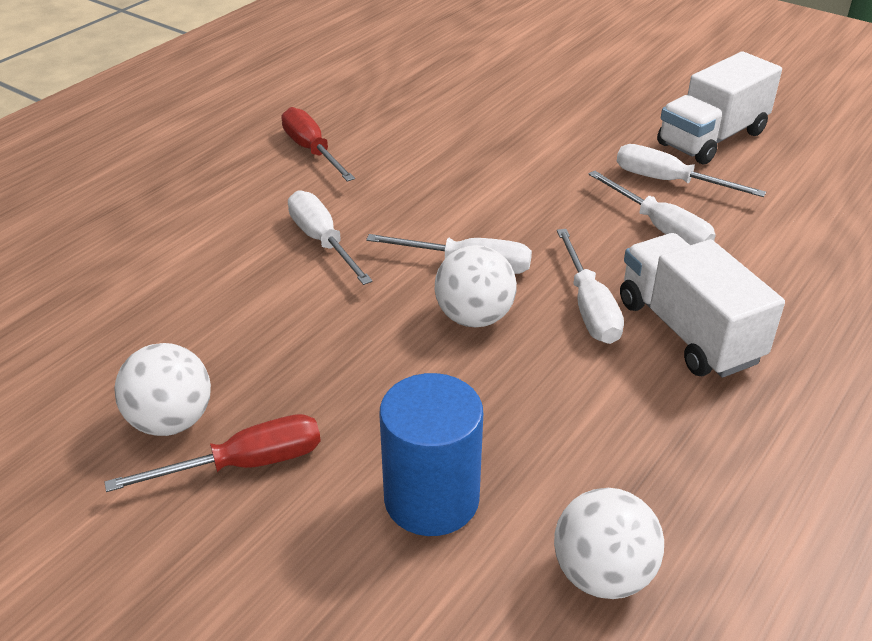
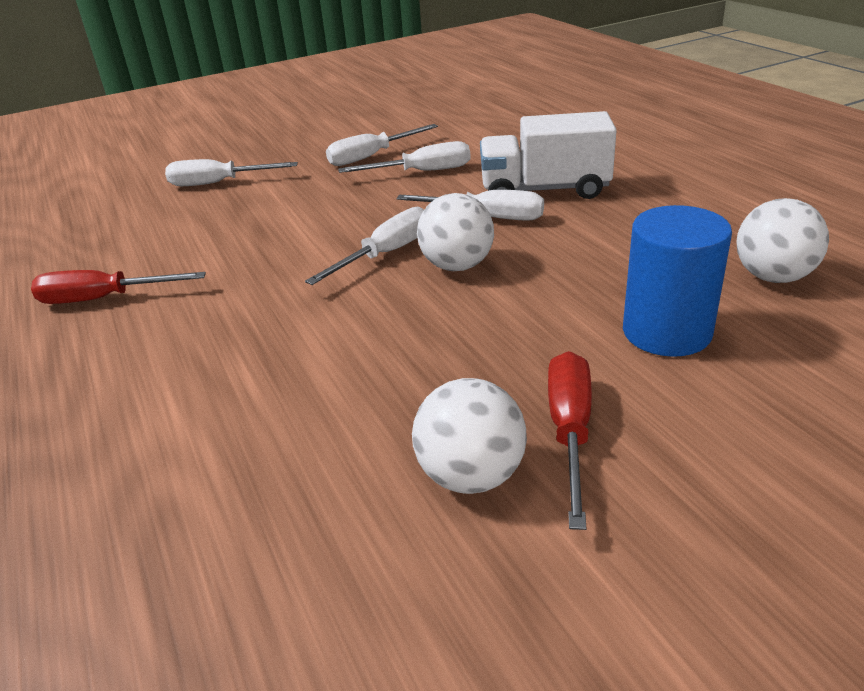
camera: 60 degrees left, 5 degrees down
(322, 241) = (266, 321): white screwdriver -> white screwdriver (218, 183)
(712, 138) = (340, 132): white truck -> none

